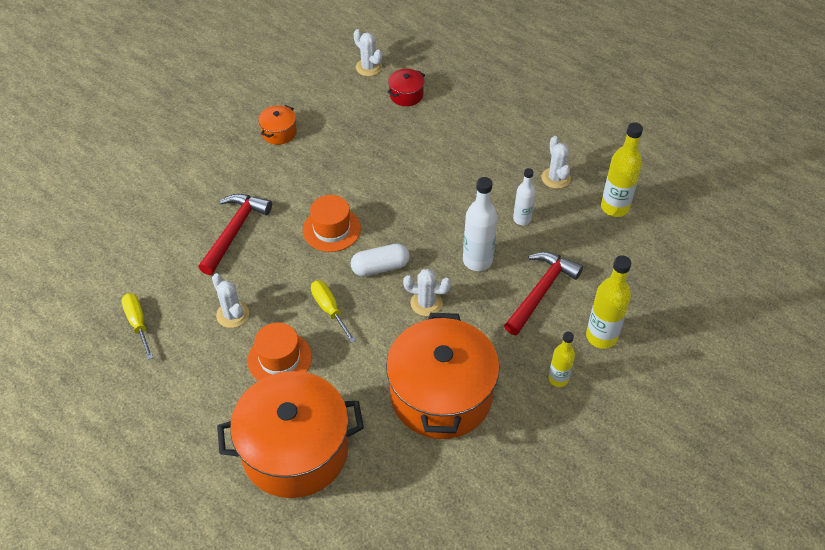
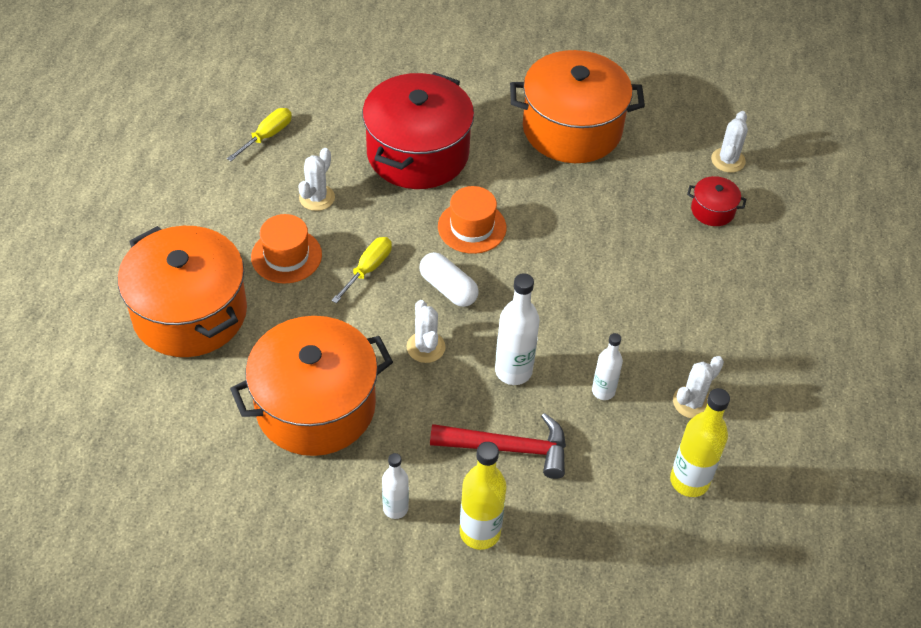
camera: 60 degrees right, 0 degrees up
(234, 231) = (418, 153): red hammer -> red pot
(279, 132) = (572, 129): orange pot -> orange pot, size x2.38
(558, 379) = (395, 508): yellow bottle -> white bottle

